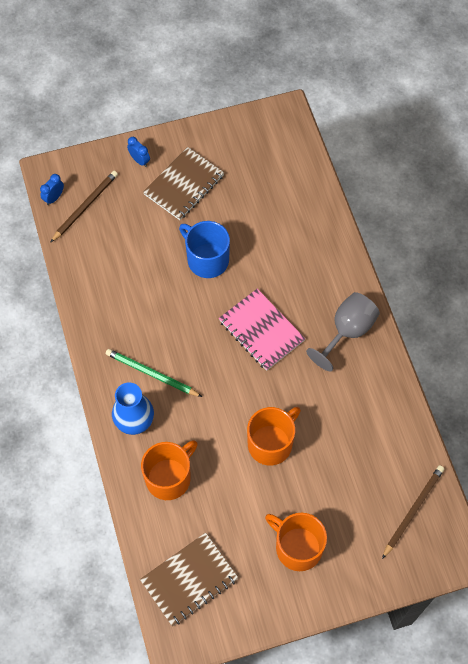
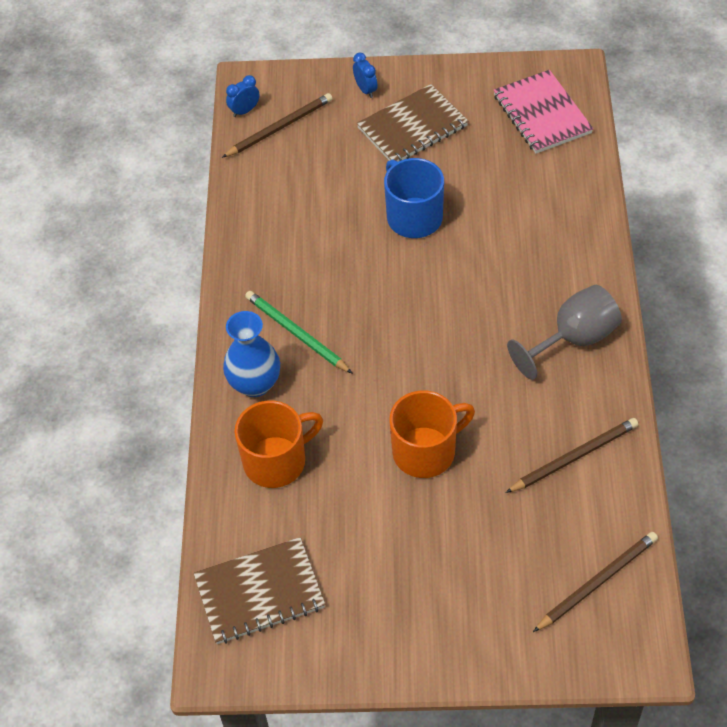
camera: 20 degrees right, 10 degrees down
(261, 331) = (457, 314): pink notebook -> pink notebook (542, 114)
(297, 547) = (420, 589): orange mug -> none
(372, 422) = (574, 457): none -> brown pencil

